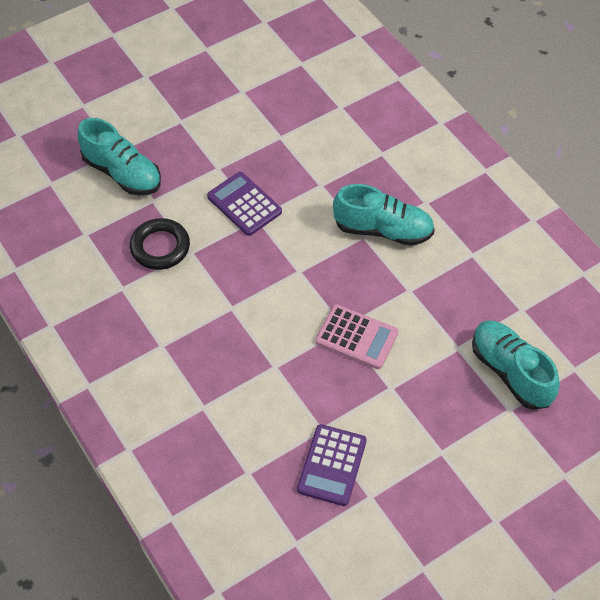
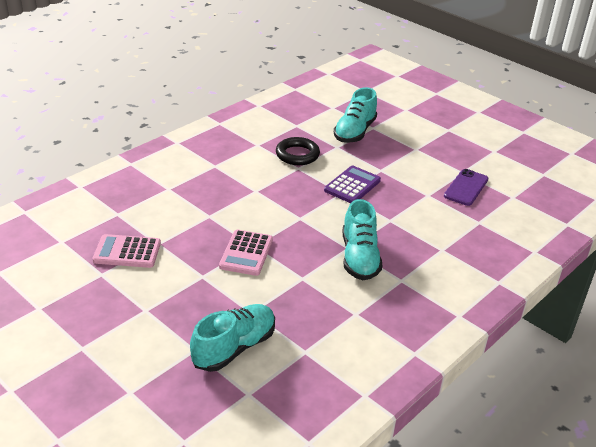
camera: 75 degrees right, 20 degrees down
(274, 98) = (466, 188): none -> purple phone
(332, 465) = (127, 252): purple calculator -> pink calculator

